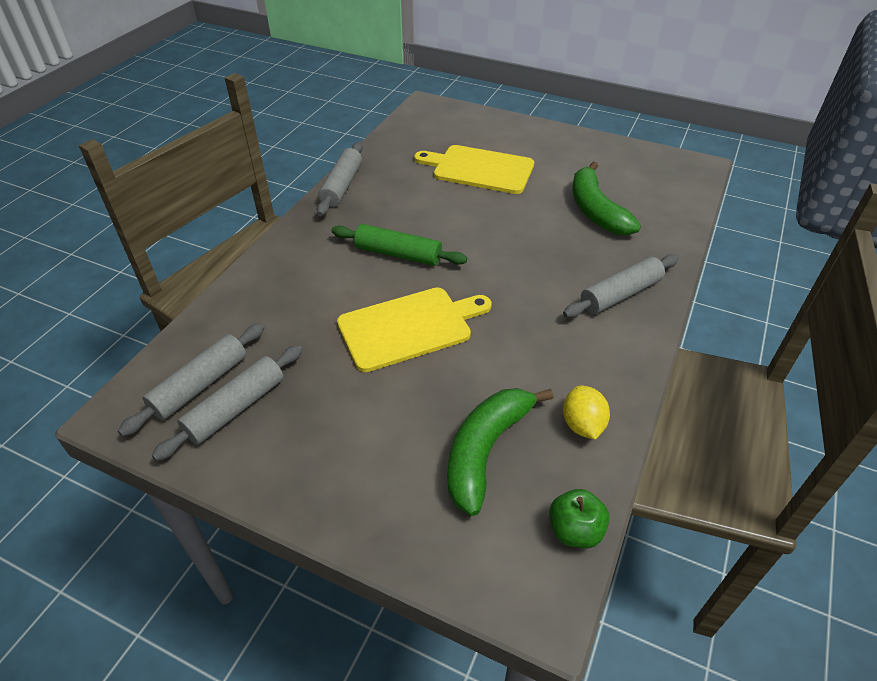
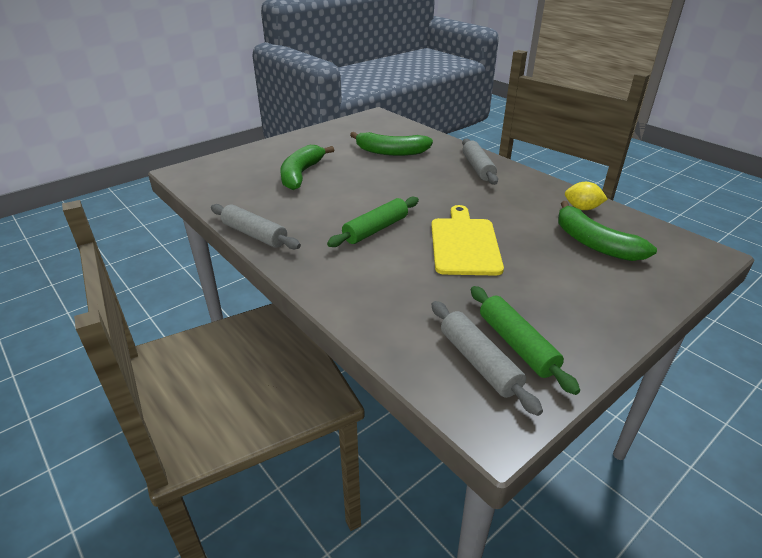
camera: 65 degrees left, 10 degrees down
(236, 408) = (517, 345): grey rolling pin -> green rolling pin
(479, 169) = (301, 174): yellow cutting board -> green banana
(575, 531) = (660, 231): green apple -> none

